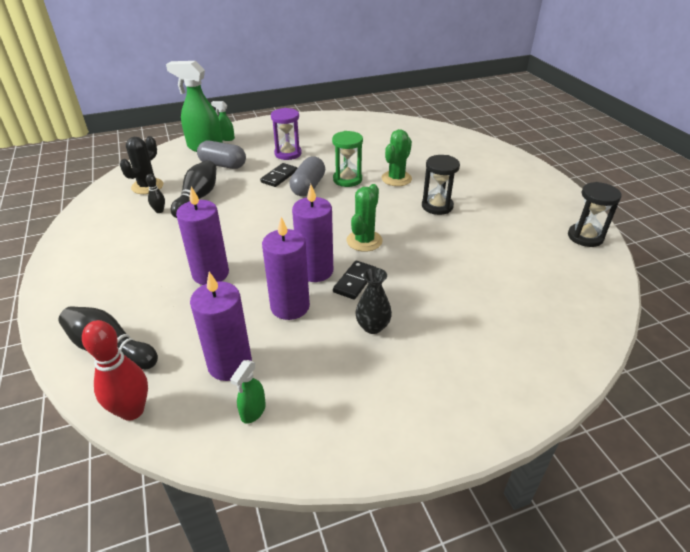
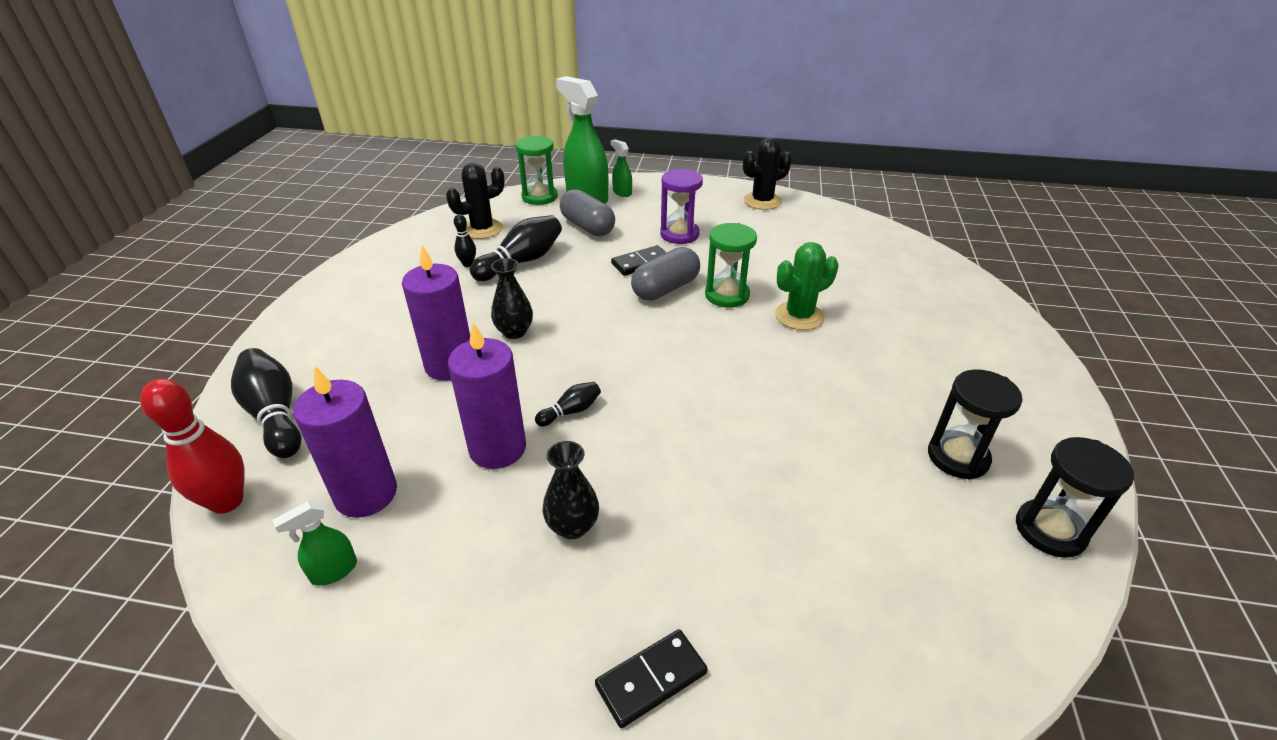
camera: 30 degrees right, 0 degrees up
(169, 155) = (539, 197): none -> green hourglass
(235, 240) = (514, 332): none -> black vase
(315, 271) = (571, 411): purple candle -> black bowling pin
(320, 122) = (762, 201): none -> black cactus
(355, 281) = (607, 448): black domino -> black domino (651, 679)
(364, 241) = (672, 393): green cactus -> none
(437, 206) = (825, 380): black hourglass -> black hourglass (957, 457)

